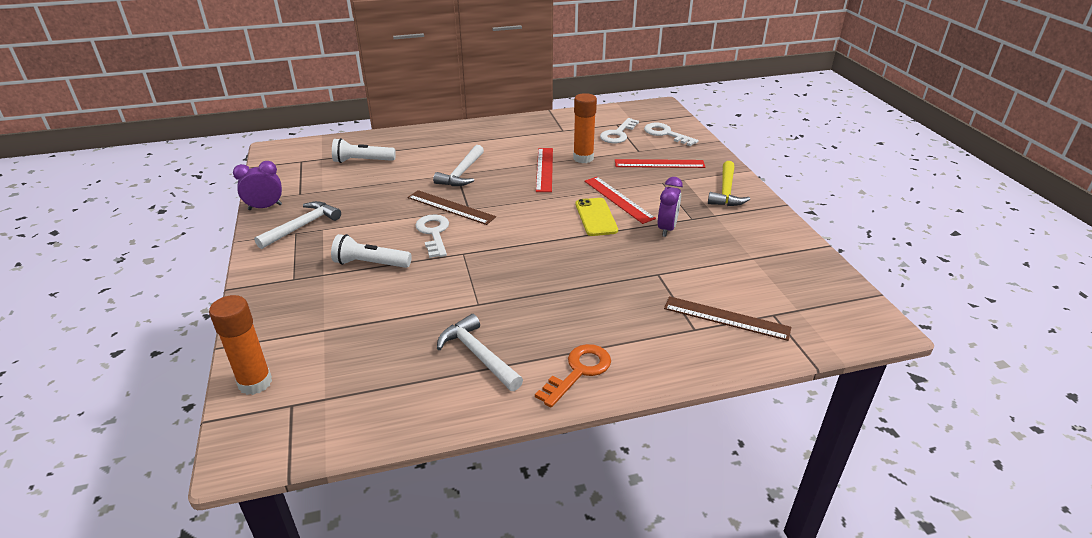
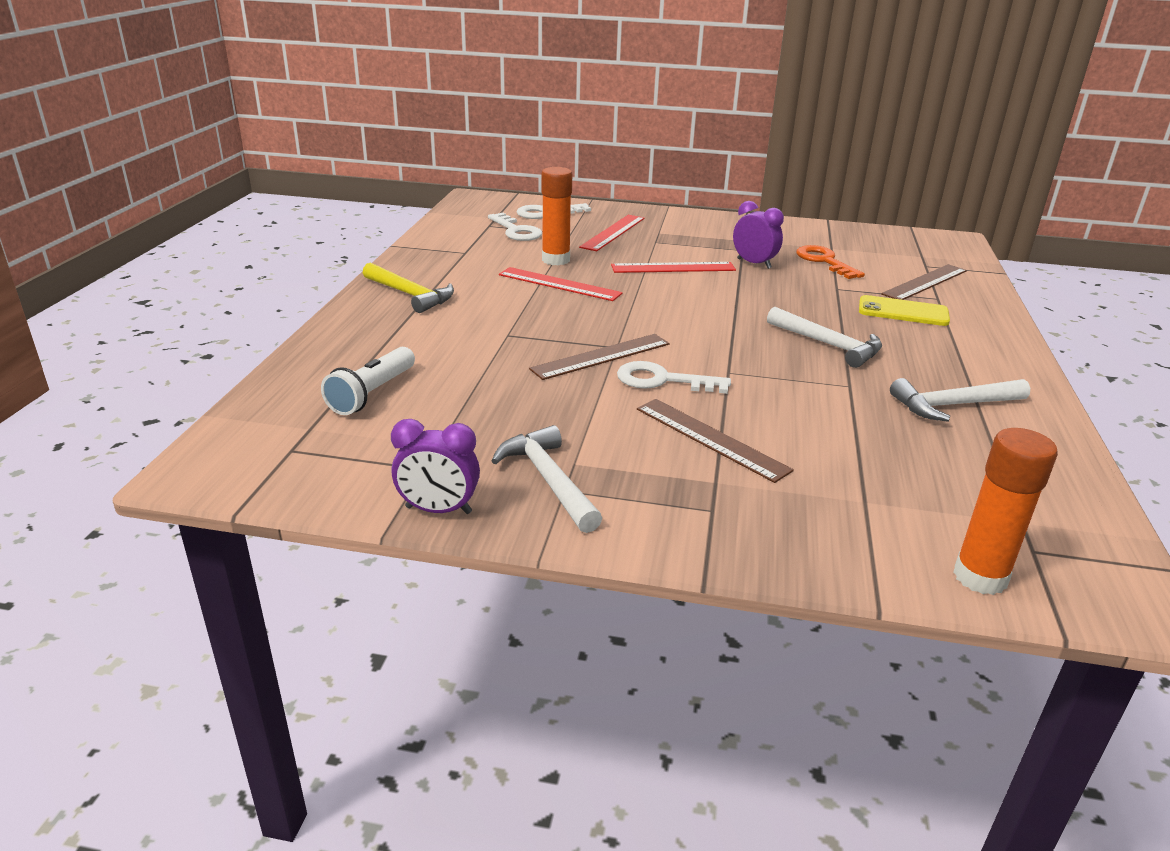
camera: 65 degrees left, 5 degrees down
(265, 207) = (438, 510): purple clock -> purple clock turned 90 degrees counterclockwise
(370, 263) = (711, 438): white flashlight -> brown ruler
(462, 173) = (510, 331): white hammer -> white hammer (828, 345)
(578, 371) = (993, 361): orange key -> orange key (824, 261)
(596, 217) = (703, 286): yellow phone -> yellow phone (903, 312)
(726, 191) = (702, 224): yellow hammer -> yellow hammer (410, 295)

